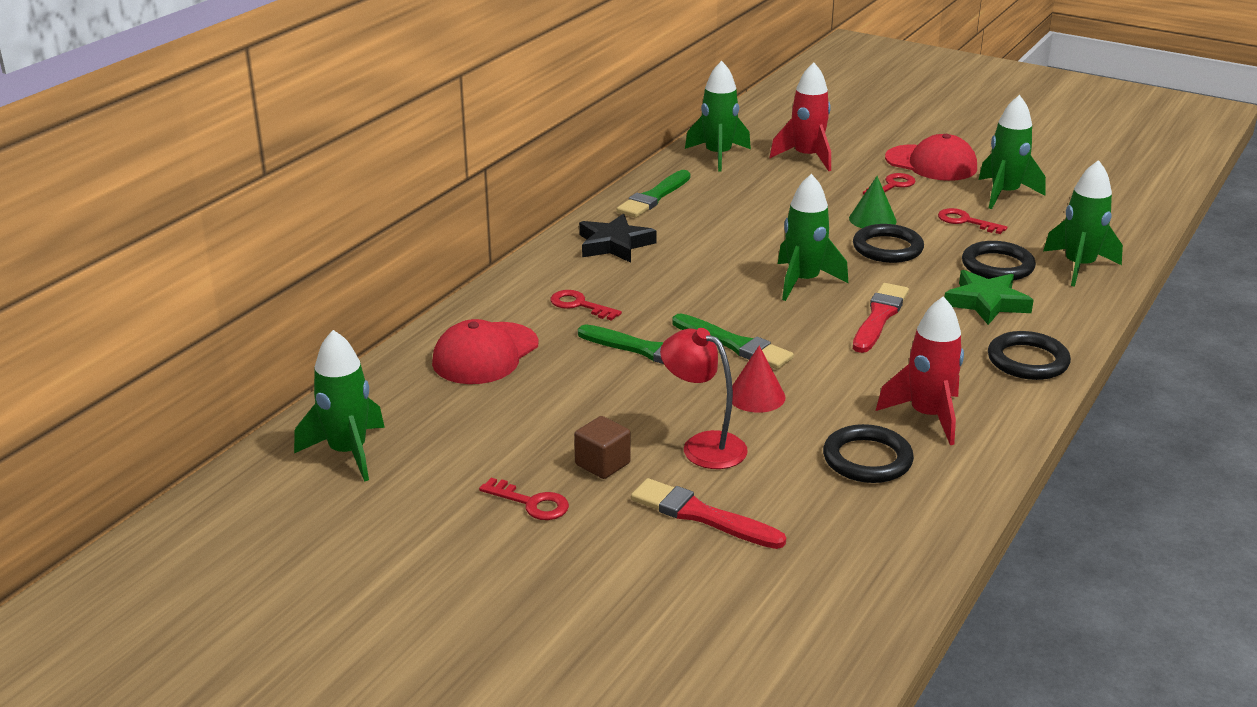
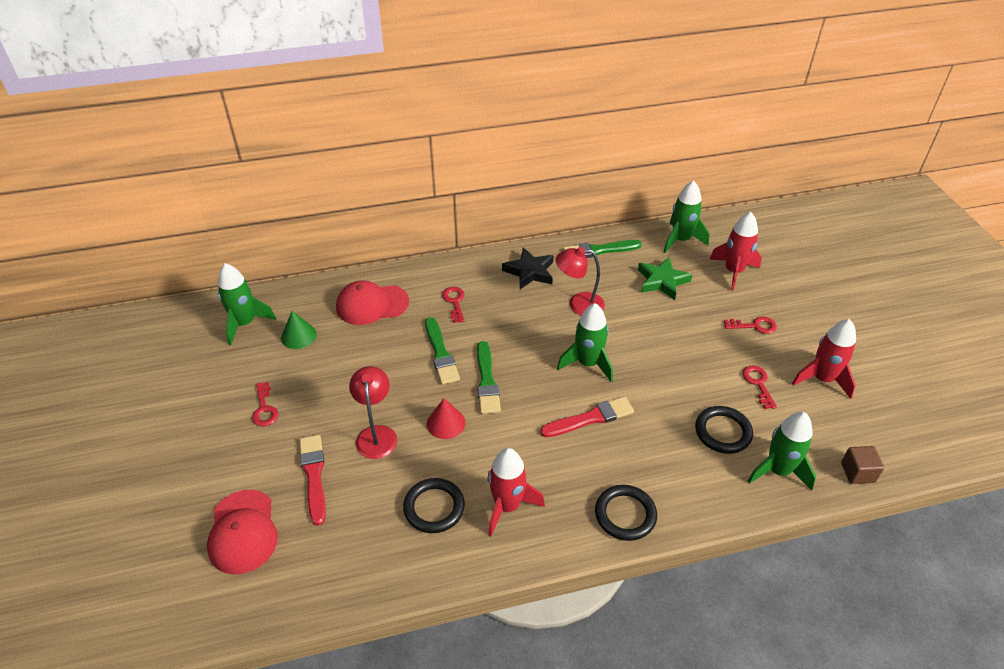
camera: 45 degrees right, 15 degrees up
(602, 464) = (321, 410): brown cube -> brown cube (857, 472)
(712, 245) = (578, 304): none -> red lamp
(872, 219) = (699, 344): green cone -> green cone (298, 336)
(887, 248) = (674, 372): black ring -> none
(931, 163) = (810, 324): red cap -> red cap (243, 532)
(986, 302) = (670, 454): green star -> green star (662, 281)
(1004, 194) = (822, 379): green rocket -> red rocket

